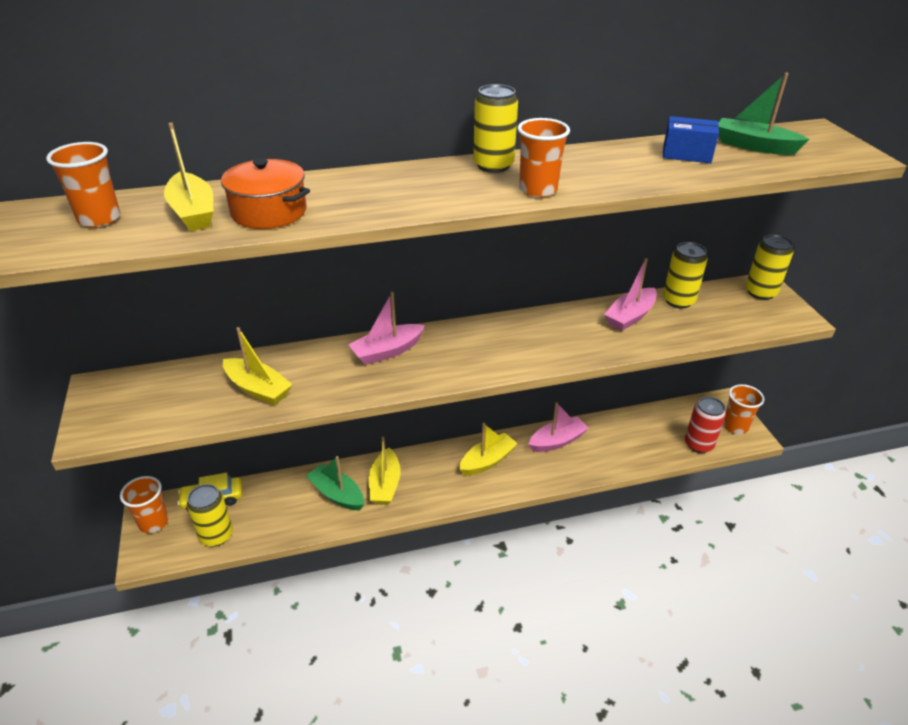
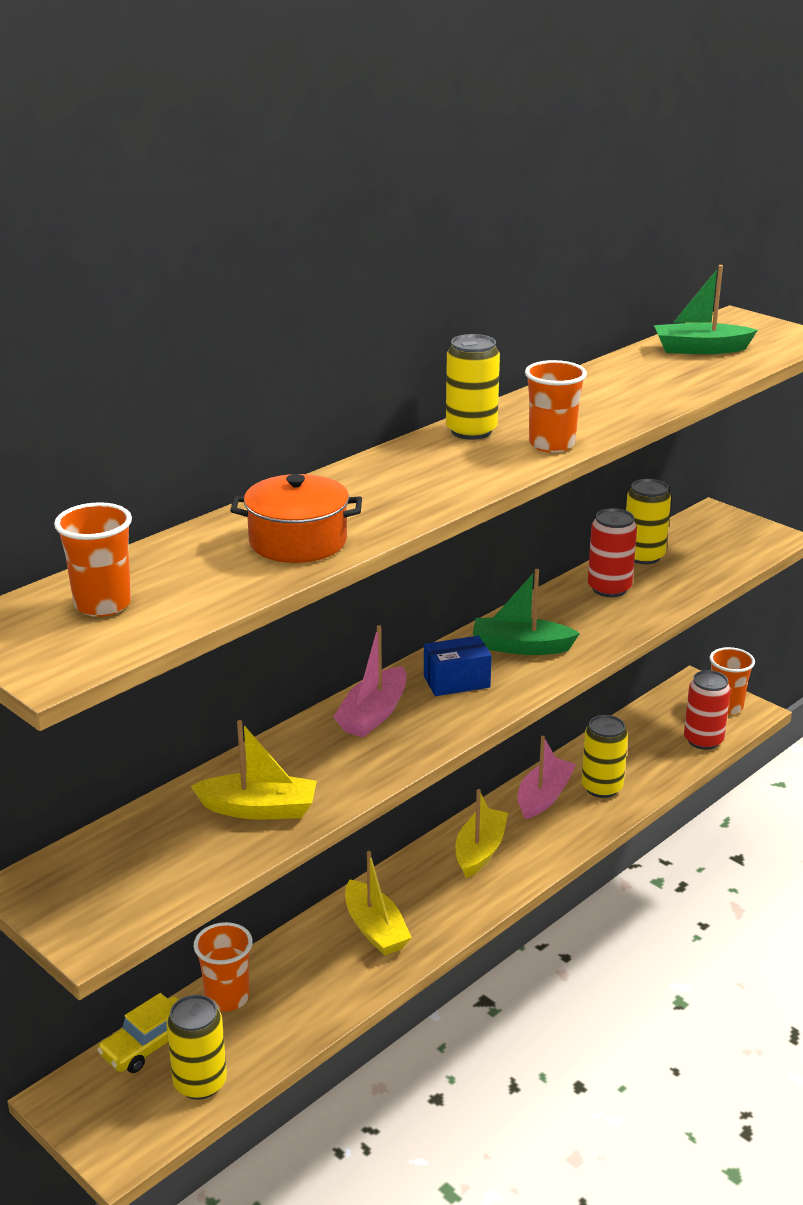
camera: 30 degrees left, 10 degrees down
(153, 522) = (89, 1109): orange cup -> orange cup (227, 998)
(193, 212) = (209, 566): yellow boat -> none
(337, 494) = (321, 966): green boat -> green boat (521, 647)
(630, 316) = (609, 588): pink boat -> red can
(686, 154) = (648, 372): blue box -> blue box (456, 681)
(760, 292) = (717, 522): yellow can -> yellow can (602, 787)

